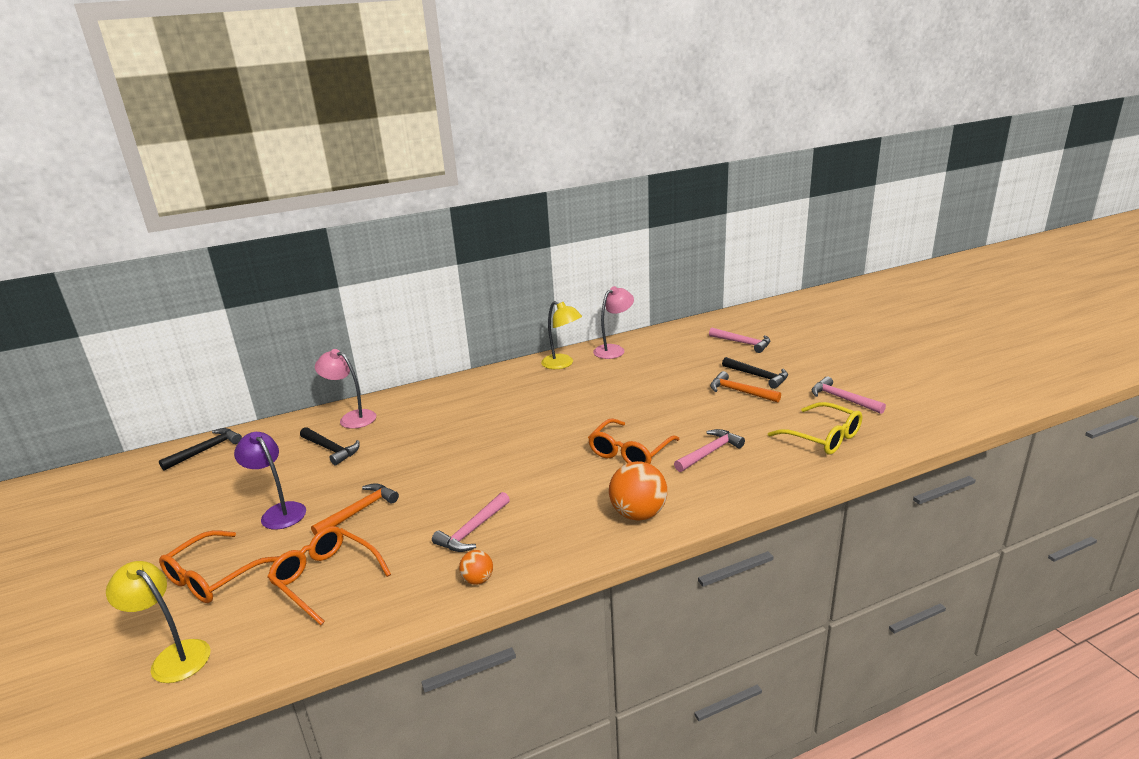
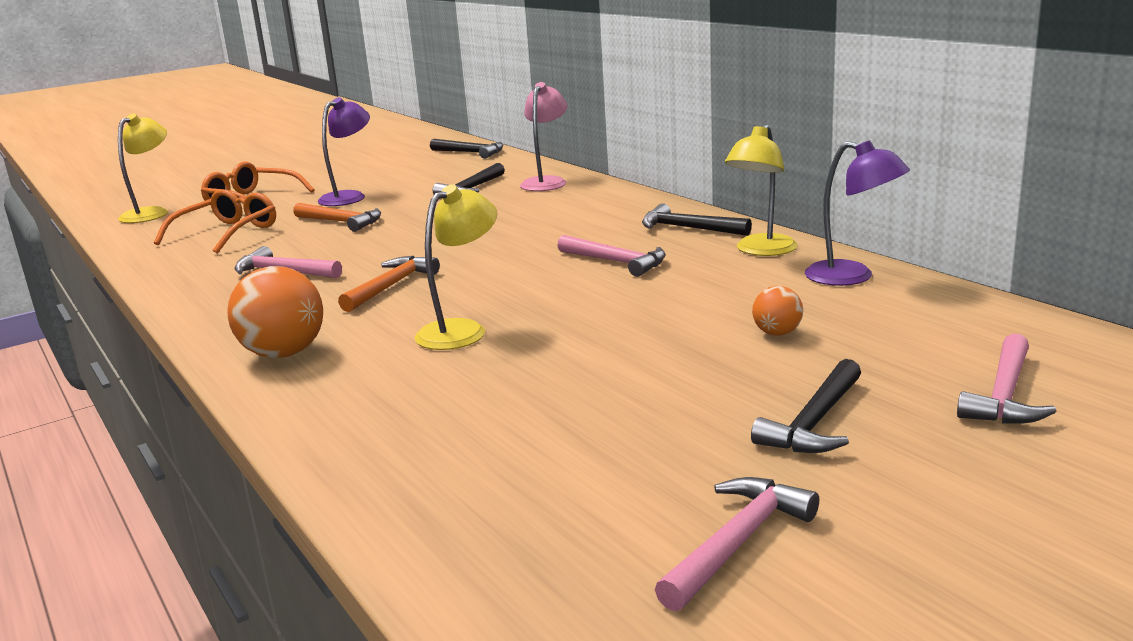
camera: 80 degrees right, 5 degrees down
(478, 580) = (187, 289): orange ball -> orange ball (777, 333)
(509, 378) = (688, 228): none -> black hammer
(614, 350) = (852, 277): pink lamp -> purple lamp
(630, 452) = (461, 330): orange glasses -> yellow lamp
(709, 452) = (458, 391): pink hammer -> pink hammer (616, 262)
(739, 392) = (720, 405): orange hammer -> orange hammer (391, 286)
(822, 437) = (522, 510): yellow glasses -> none

